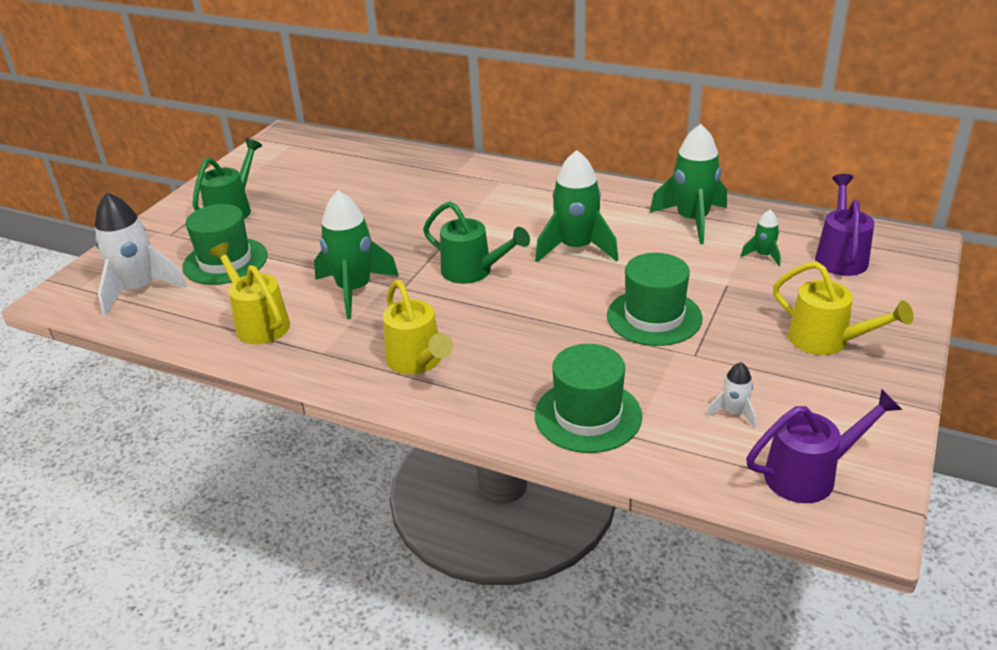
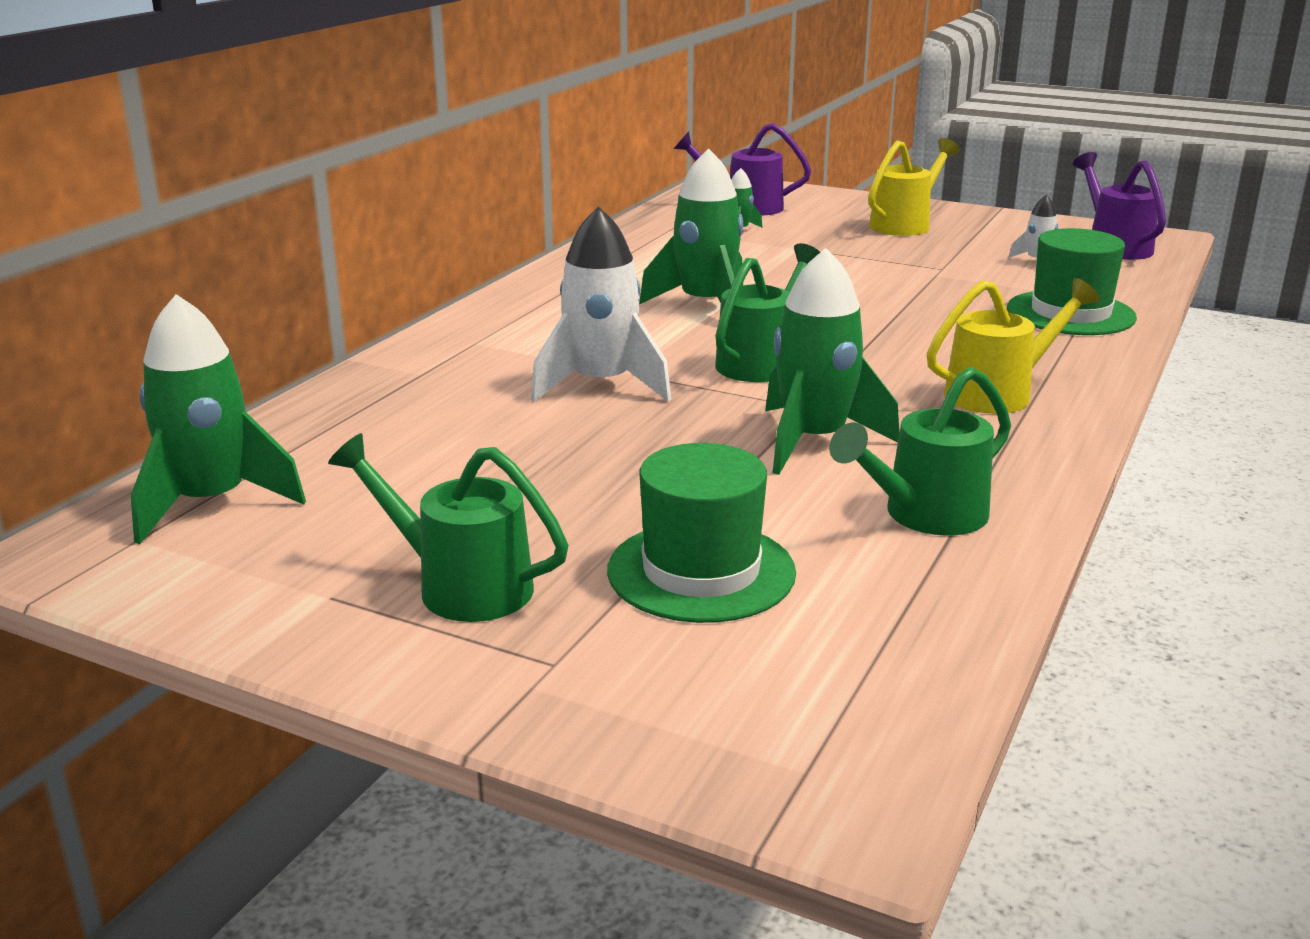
camera: 90 degrees left, 10 degrees down
(139, 290) = (815, 670): white rocket -> white rocket (601, 385)
(258, 323) = (924, 516): yellow watering can -> green watering can
(654, 317) = (870, 279): green hat -> none
(692, 220) = (648, 251): green rocket -> green rocket (211, 503)

